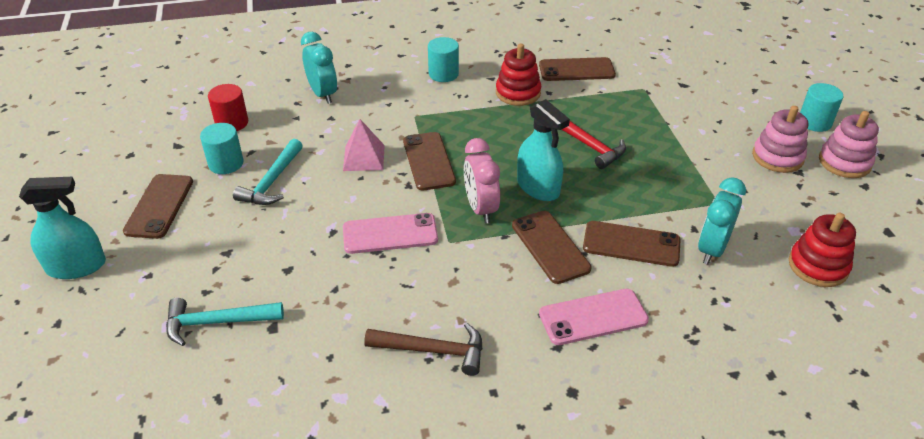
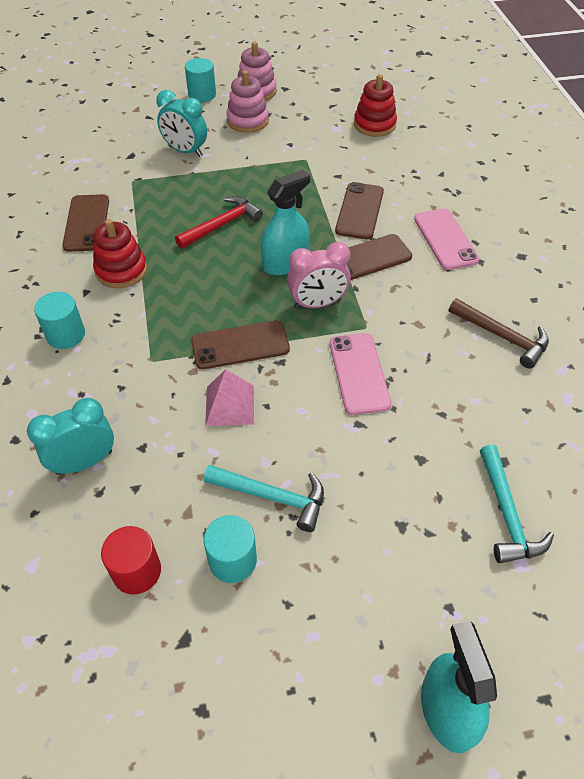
camera: 90 degrees left, 10 degrees up
(159, 206) = (322, 629): brown phone -> none
(433, 350) = (502, 336): brown hammer -> brown hammer turned 120 degrees clockwise
(712, 249) = (361, 170): turquoise clock -> turquoise clock (185, 151)

